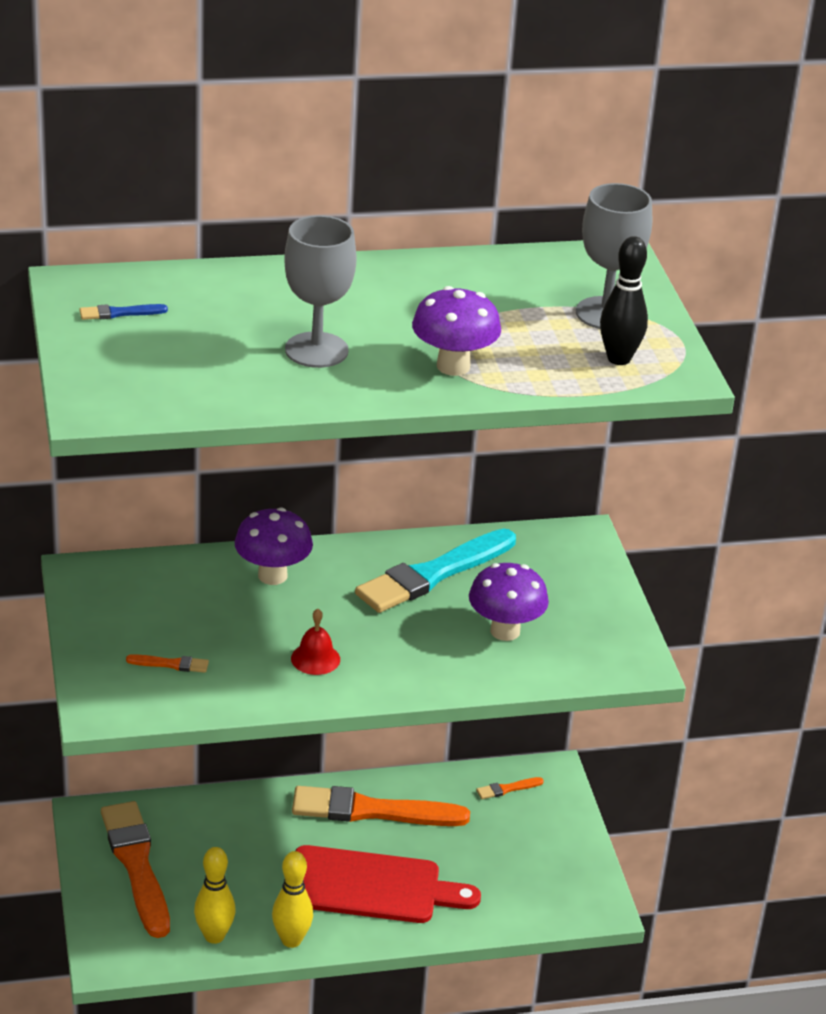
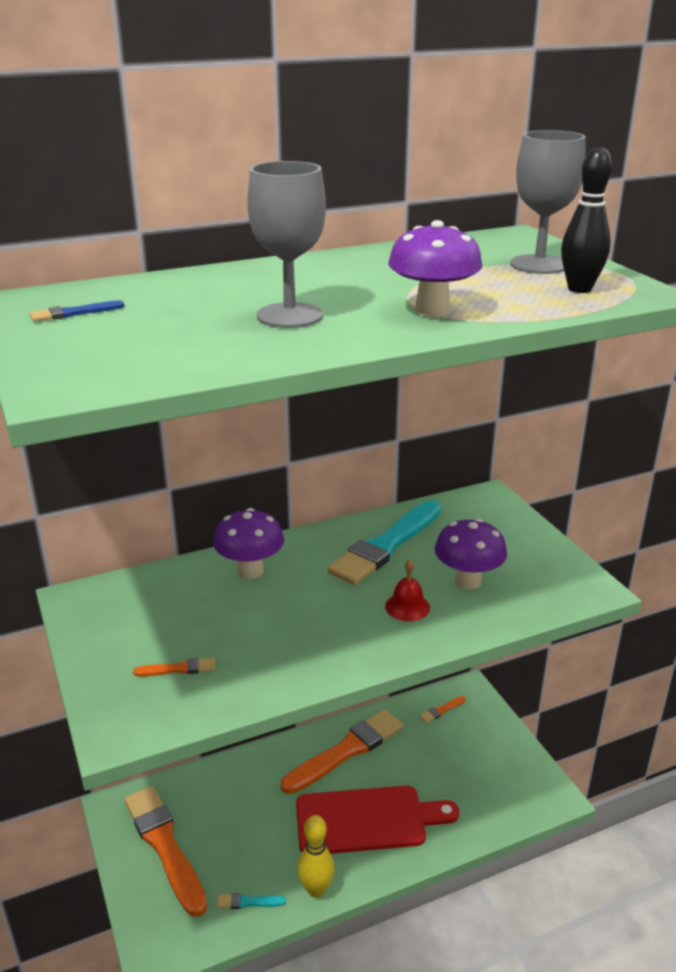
camera: 10 degrees left, 5 degrees down
(214, 936) = (248, 902): yellow bowling pin -> turquoise brush
(315, 658) = (313, 637): red bell -> red bell (407, 607)
(372, 811) = (346, 751): orange brush -> orange brush turned 150 degrees clockwise

